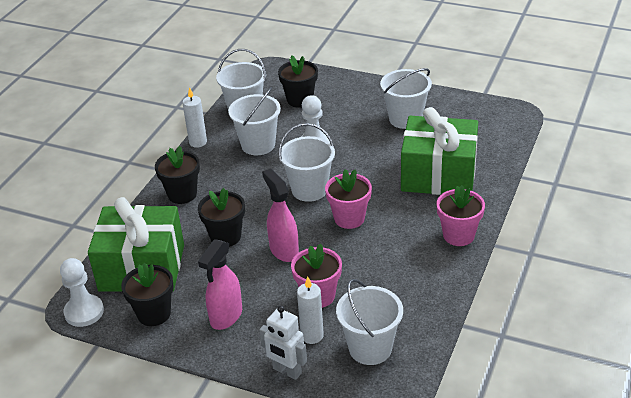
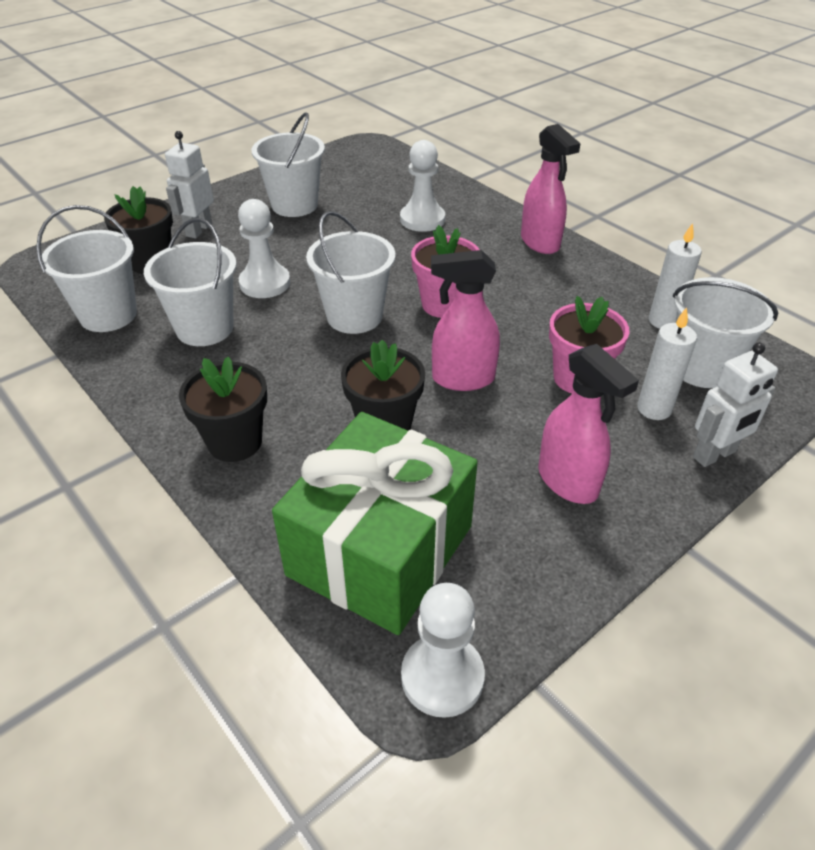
camera: 65 degrees left, 5 degrees up
(154, 314) = (510, 569): black flower pot -> none
(198, 142) = (123, 384): white candle -> white candle (663, 321)
(345, 99) = (198, 230): none -> white robot
(438, 175) = (422, 219): green gift -> white pawn
(458, 235) = (540, 243): pink flower pot -> pink spray bottle

